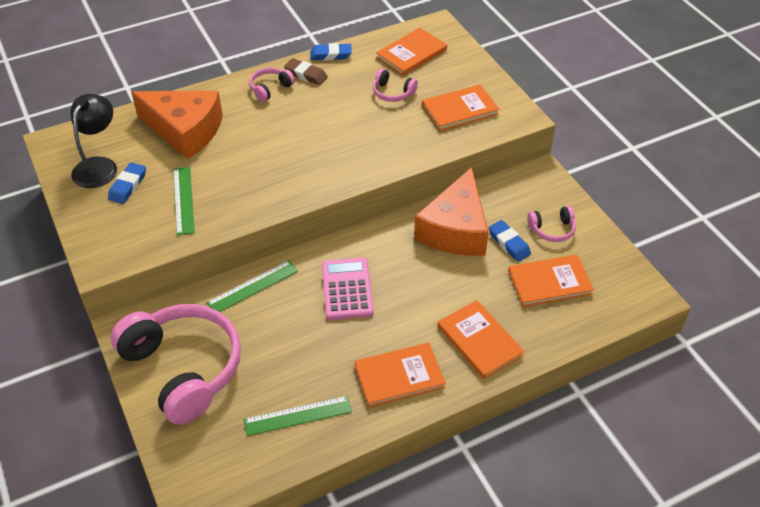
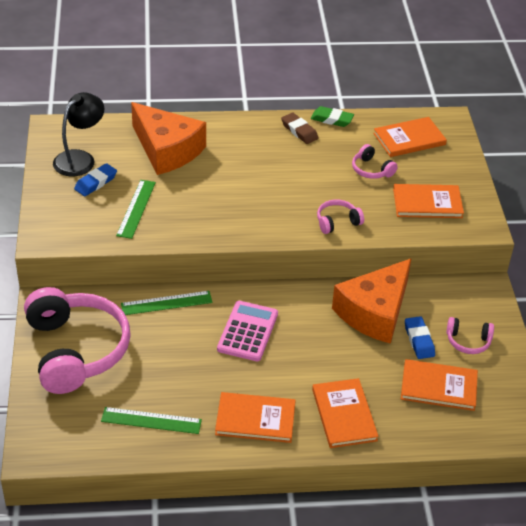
camera: 20 degrees right, 5 degrees down
(270, 88) = (260, 134): pink headphones -> pink headphones (337, 222)
(330, 55) = (332, 119): blue eraser -> green eraser

